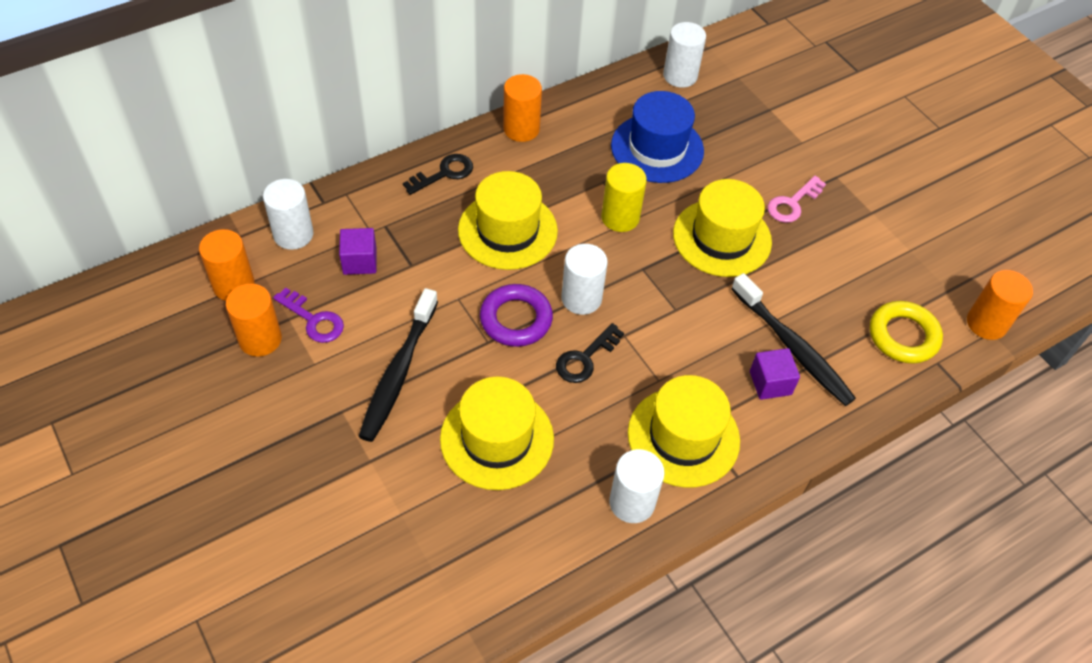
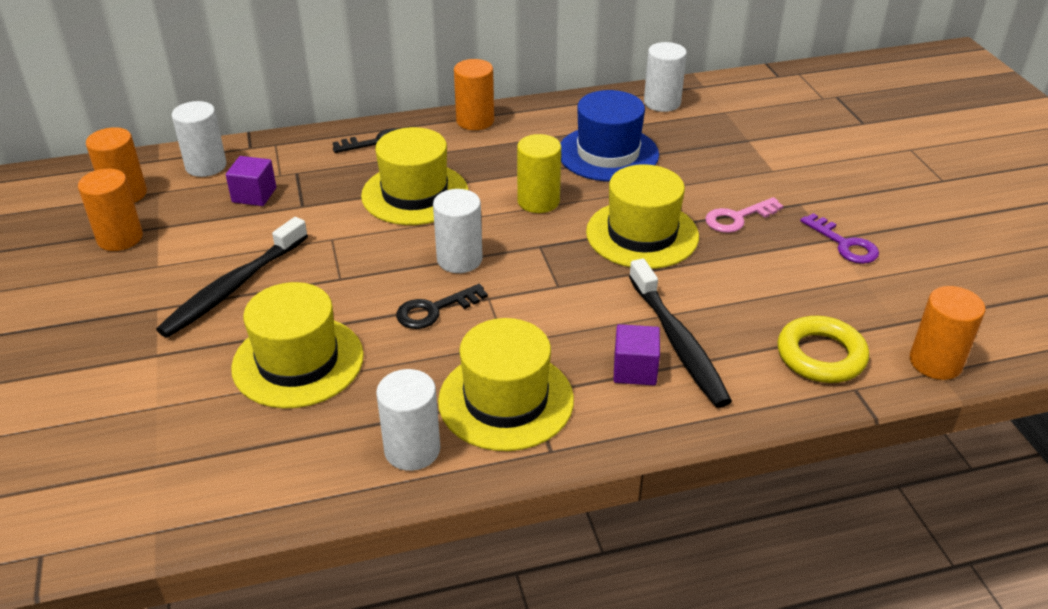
camera: 20 degrees right, 15 degrees down
(314, 320) = (180, 232): purple key -> purple key (844, 244)
(516, 319) = (380, 265): purple ring -> none

